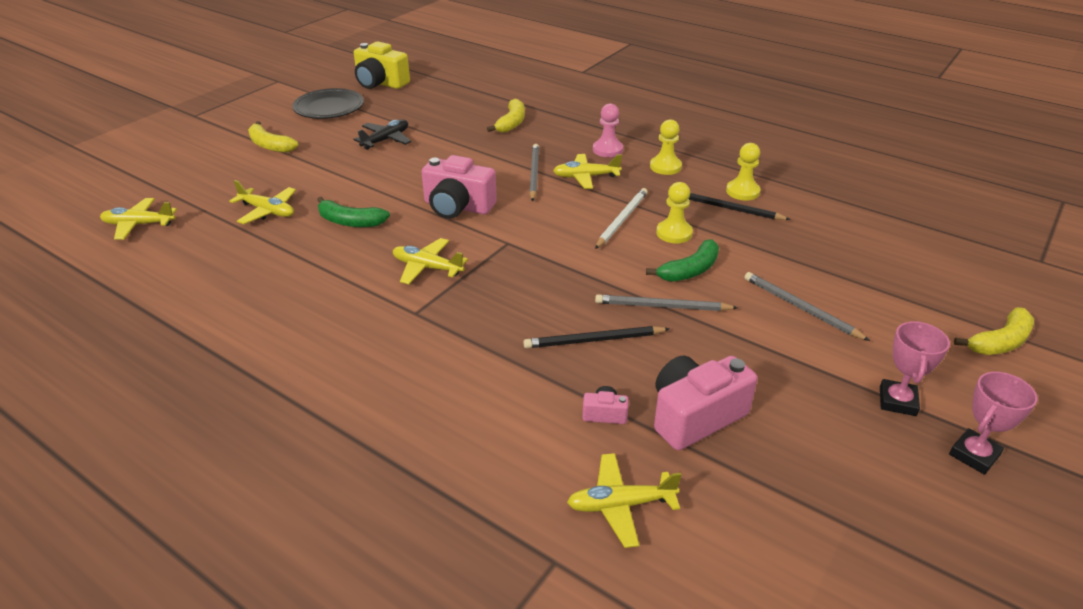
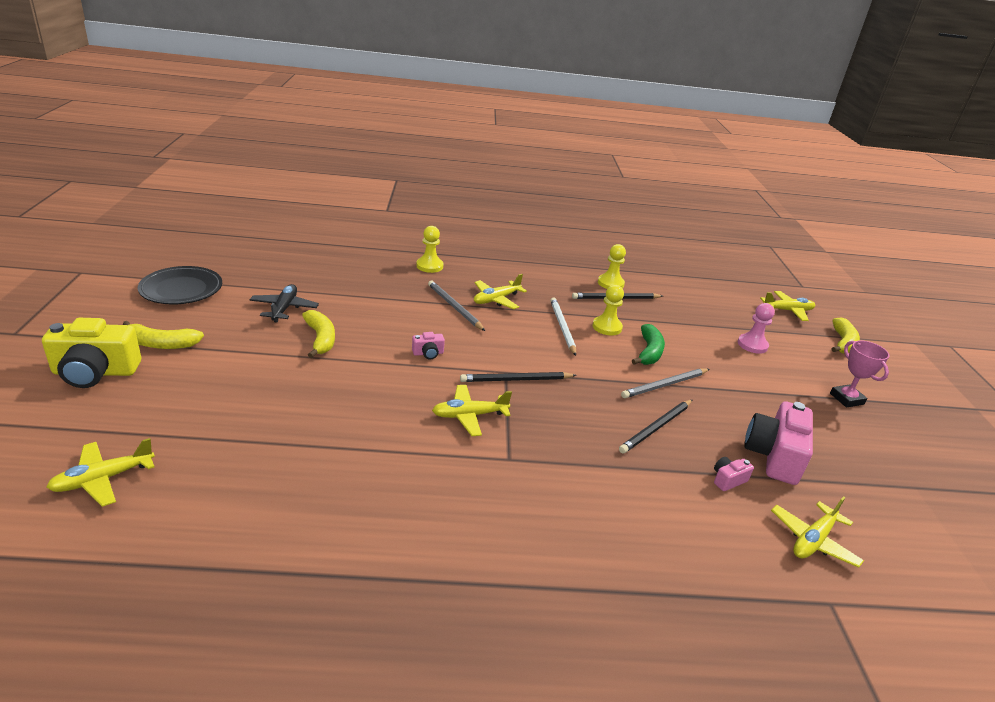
camera: 40 degrees left, 5 degrees down
(267, 211) = (247, 413): yellow plane -> yellow plane (787, 310)
(350, 222) = (348, 397): green banana -> none
(380, 83) = (207, 253): yellow camera -> yellow camera (95, 372)
(457, 207) = (428, 353): pink camera -> pink camera, size x0.45
(508, 252) = (516, 380): none -> black pencil
(511, 123) = (382, 267): yellow banana -> yellow banana (320, 339)
(607, 150) = (485, 273): pink pawn -> pink pawn (752, 345)
(665, 167) = (541, 277): yellow pawn -> yellow pawn (429, 266)
(800, 308) = (736, 356): grey pencil -> none
(974, 455) = (910, 416): pink trophy -> none

